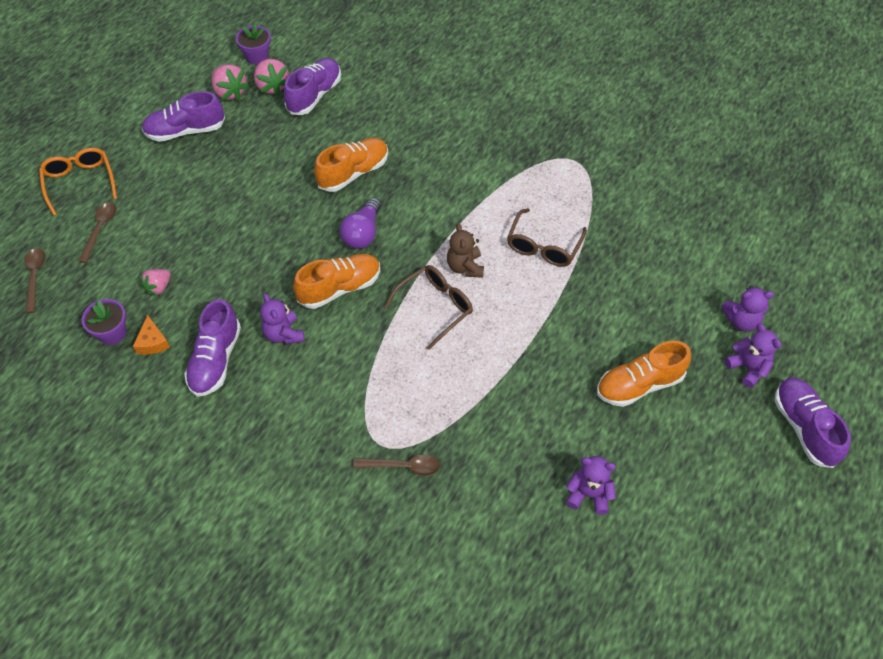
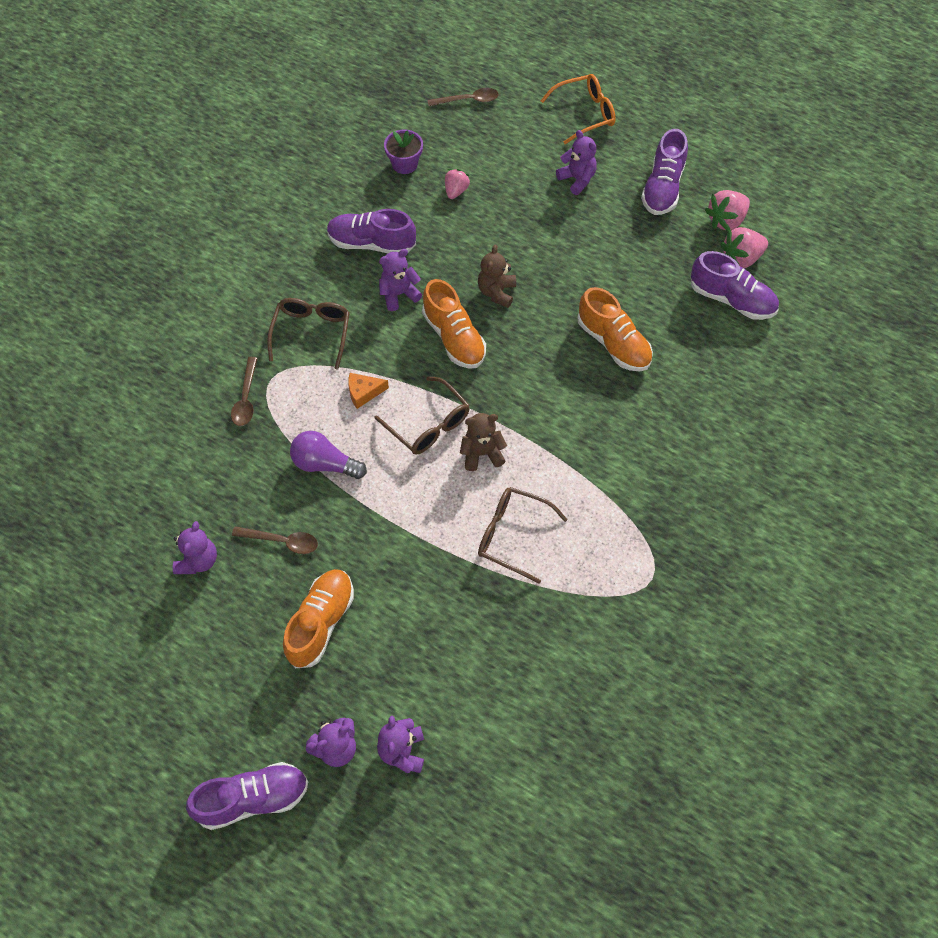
camera: 90 degrees right, 5 degrees up
(100, 229) = (525, 138): brown spoon -> brown spoon (282, 541)
(152, 342) = (393, 194): orange cheese -> orange cheese (364, 392)
(158, 287) = (456, 191): pink strawberry -> pink strawberry turned 75 degrees clockwise
(163, 191) = (577, 179): none -> purple teddy bear
(185, 131) = (662, 188): purple shoe -> purple shoe turned 150 degrees counterclockwise
(257, 56) = (788, 240): purple flower pot -> none
(290, 255) = (496, 292): none -> brown teddy bear
(325, 410) = (312, 332): none -> brown glasses
(363, 233) = (527, 355): purple light bulb -> purple light bulb (325, 464)
(639, 385) = (321, 622): orange shoe -> orange shoe turned 45 degrees clockwise

